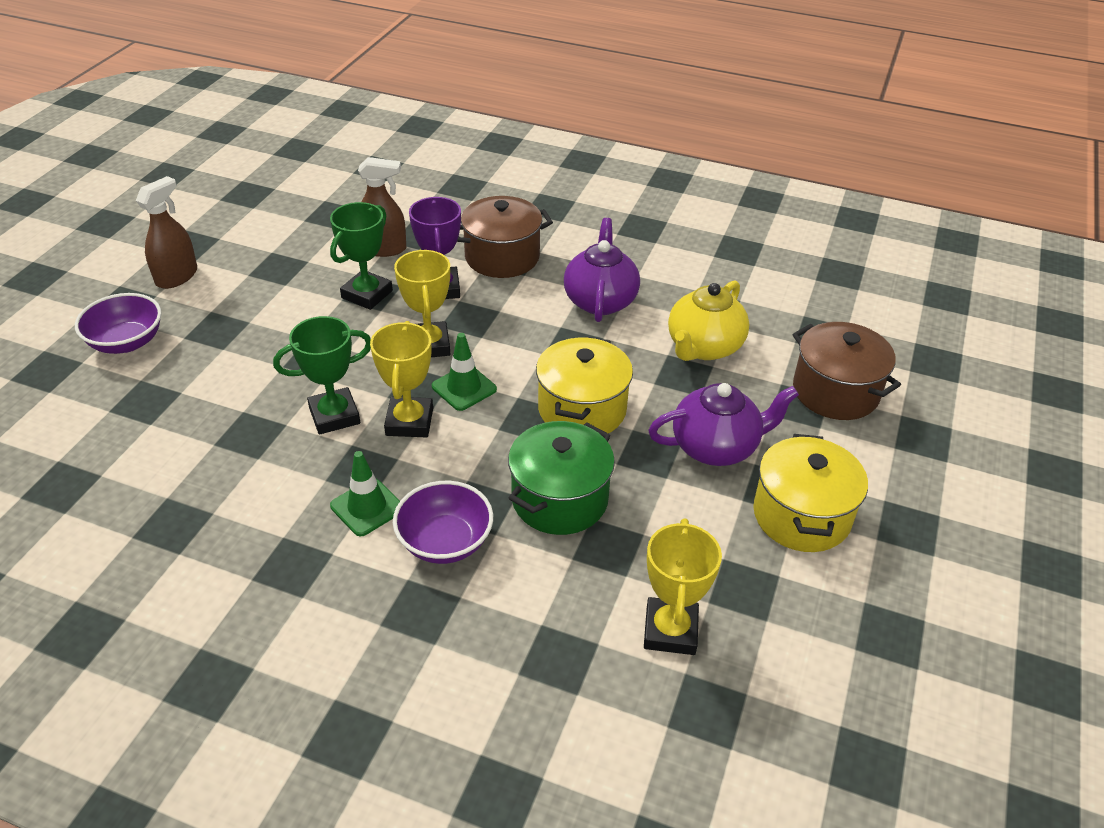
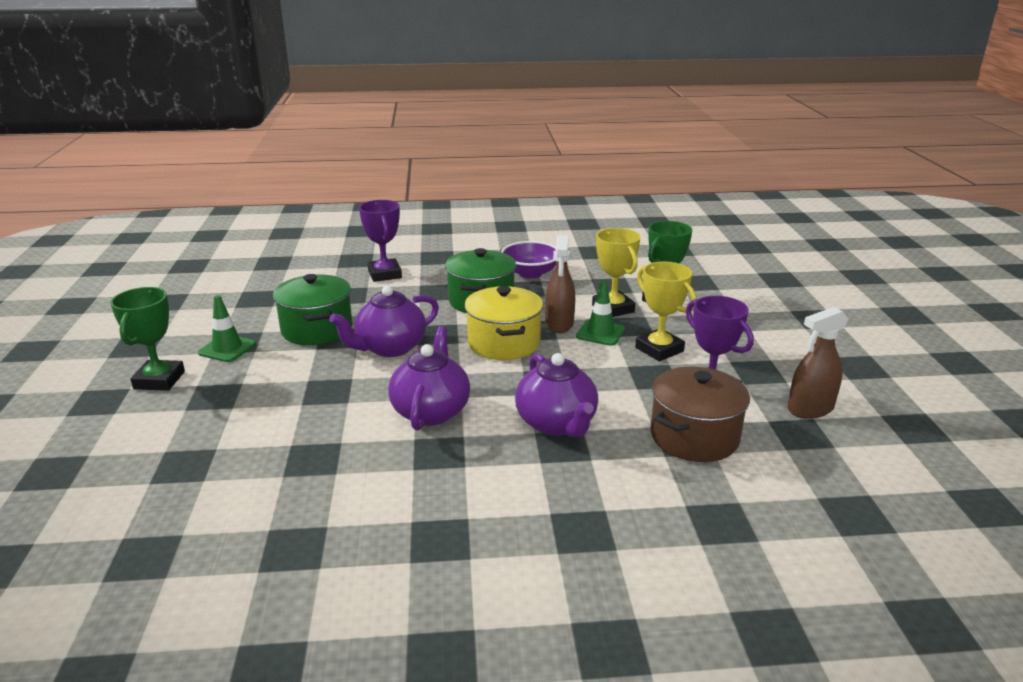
camera: 155 degrees right, 15 degrees down
(126, 342) = (853, 297): purple bowl -> none
(177, 276) = (913, 338): brown spray bottle -> brown spray bottle (559, 324)
(367, 294) = (758, 368): green trophy -> green trophy (159, 380)
(367, 507) = (587, 274): green traffic cone -> green traffic cone (227, 348)
(670, 630) = (384, 274): yellow trophy -> purple trophy
(704, 347) = (431, 411): yellow teapot -> purple teapot
(801, 515) = (317, 329): yellow pot -> green pot
(835, 392) = (295, 408): brown pot -> none

